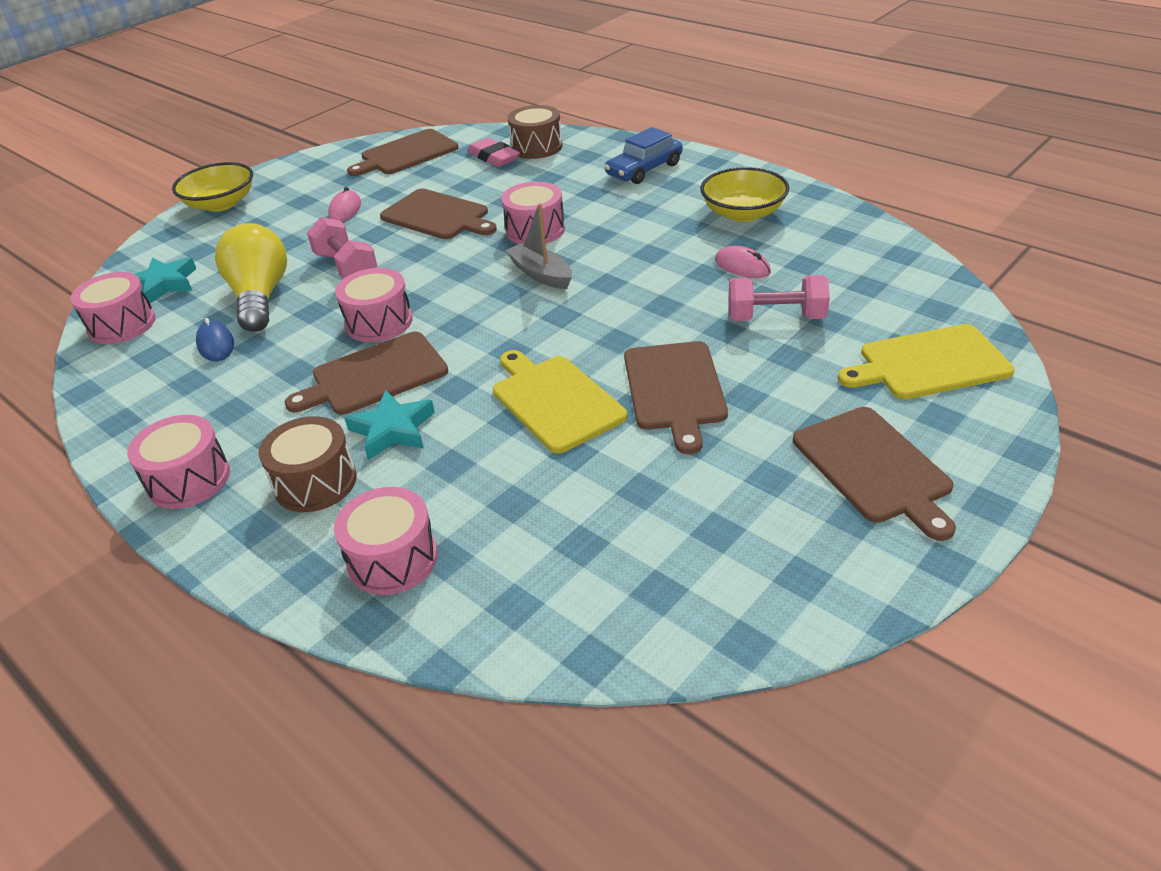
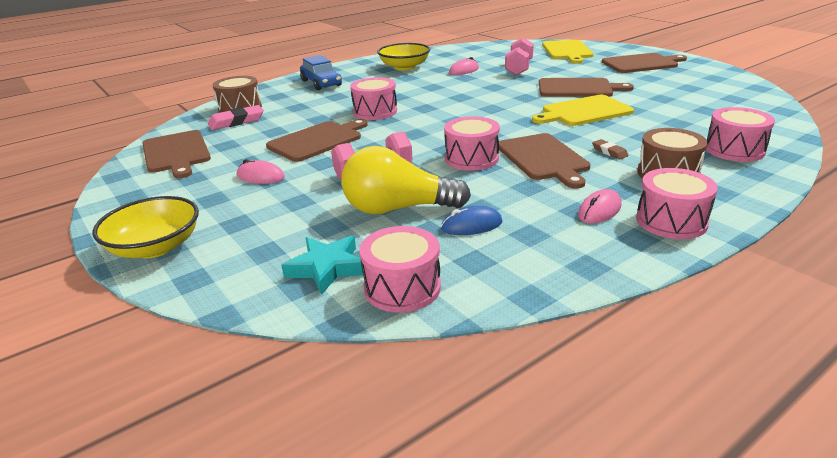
camera: 80 degrees left, 10 degrees down
(227, 425) = (599, 210): none -> pink mouse
(392, 430) = (609, 152): turquoise star -> brown eraser
(541, 274) = (438, 111): grey boat -> none

